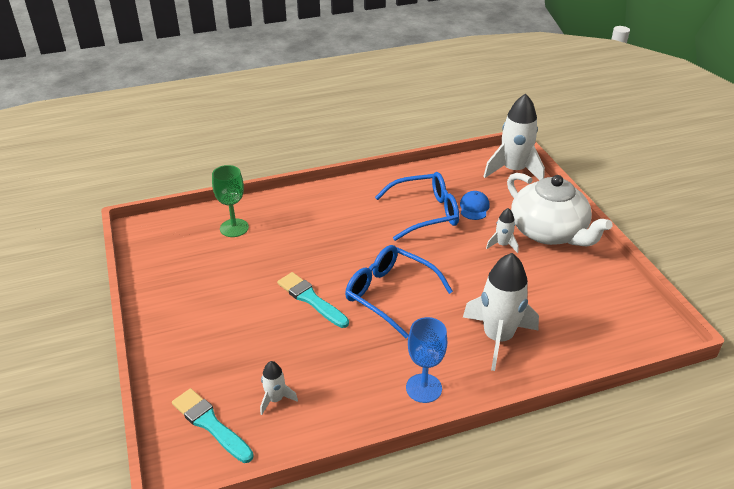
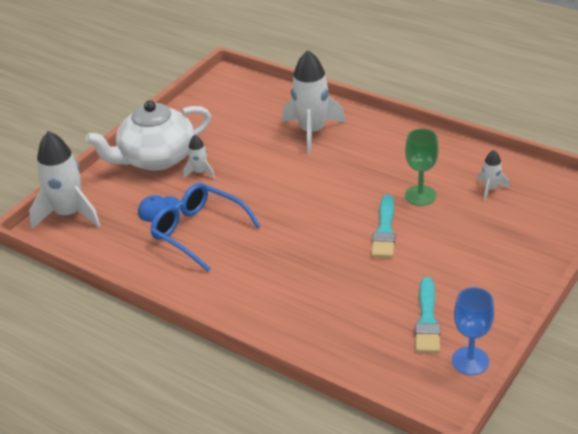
camera: 125 degrees left, 0 degrees up
(210, 424) = (546, 202): turquoise brush -> turquoise brush (427, 320)
(234, 228) = (358, 337): green goblet -> green goblet (420, 195)
(390, 294) = (328, 196): blue glasses -> none
(424, 388) = (396, 139): blue goblet -> blue goblet (470, 361)
(549, 232) = (156, 158): white teapot -> white teapot turned 135 degrees counterclockwise

